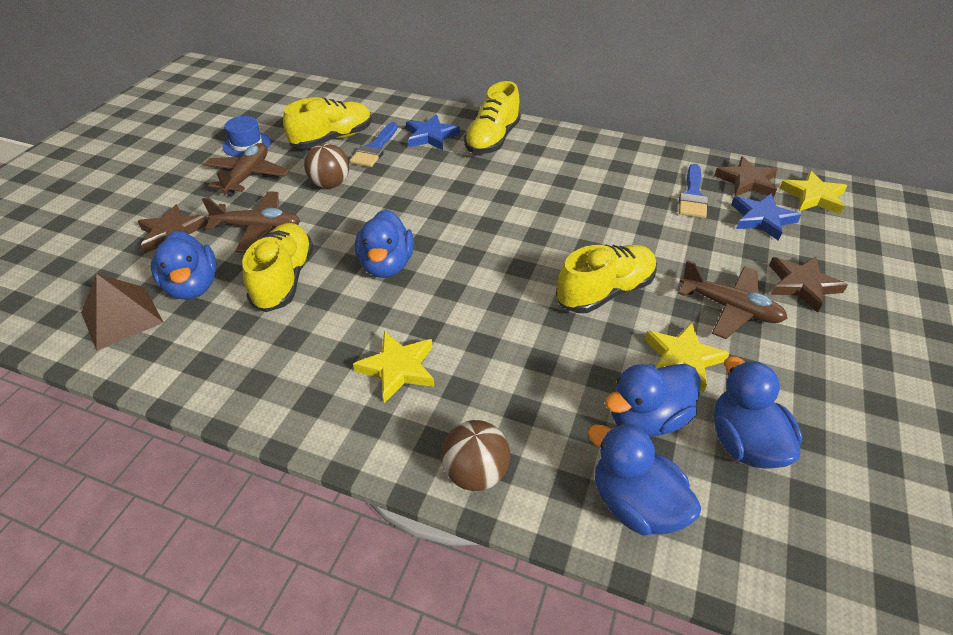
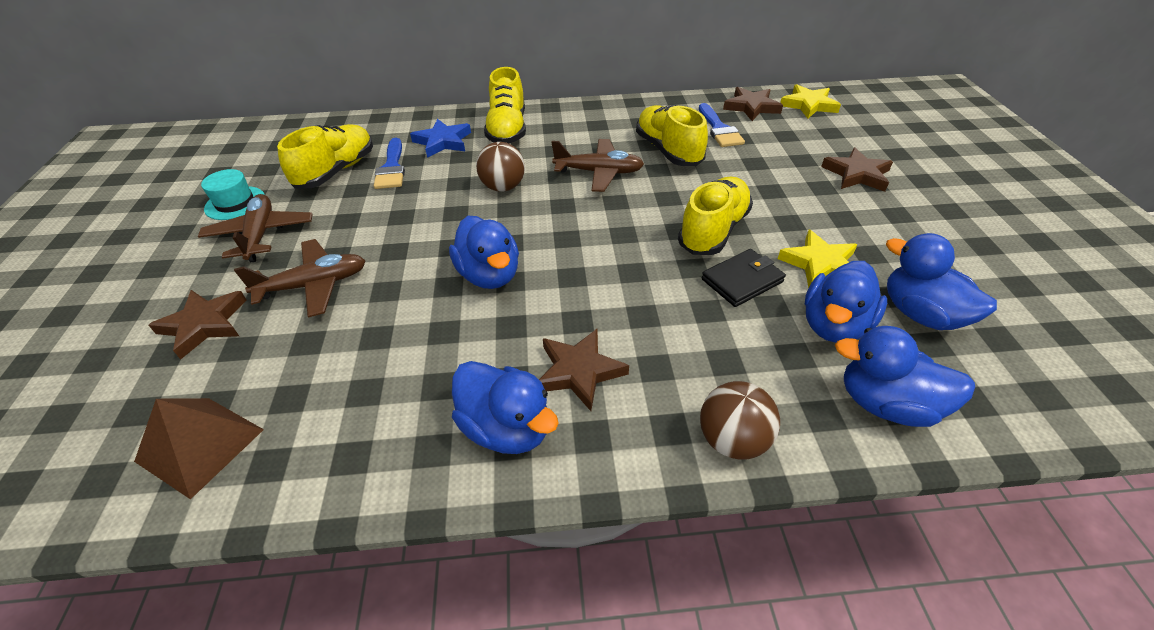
camera: 25 degrees left, 0 degrees up
(193, 286) = (274, 374): blue duck -> blue duck (506, 428)
(247, 144) = (235, 203): blue hat -> turquoise hat
(284, 279) = (384, 327): yellow shoe -> yellow shoe (668, 151)
(330, 184) = (367, 216): brown ball -> brown ball (503, 187)
(398, 368) = (579, 371): yellow star -> brown star
(594, 346) = (742, 280): none -> black wallet
(729, 308) = (821, 210): brown plane -> brown plane (599, 172)
(762, 219) = (786, 133): blue star -> none

